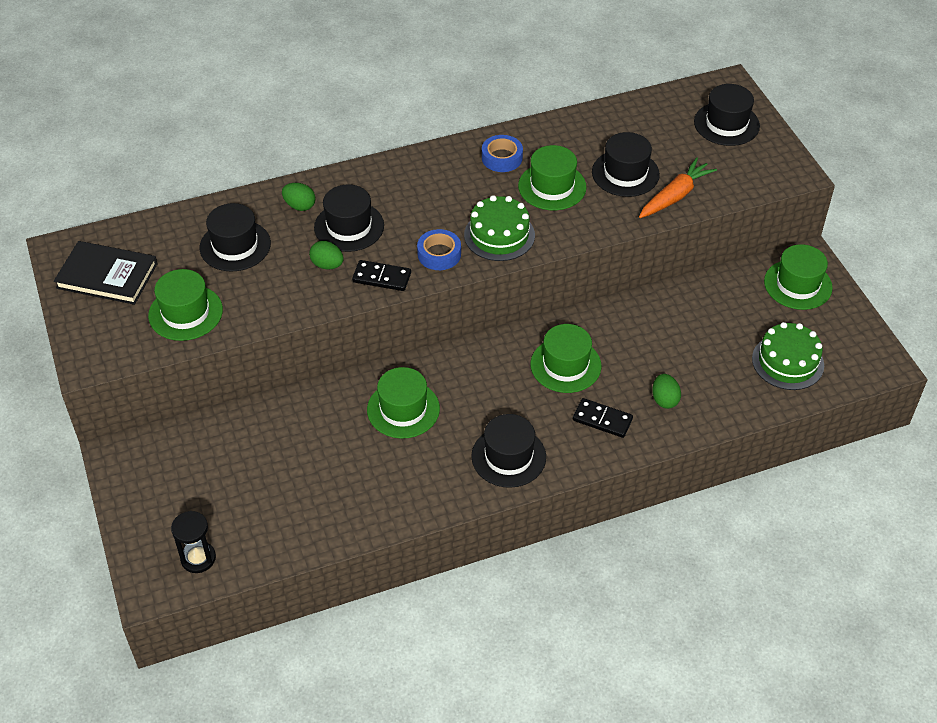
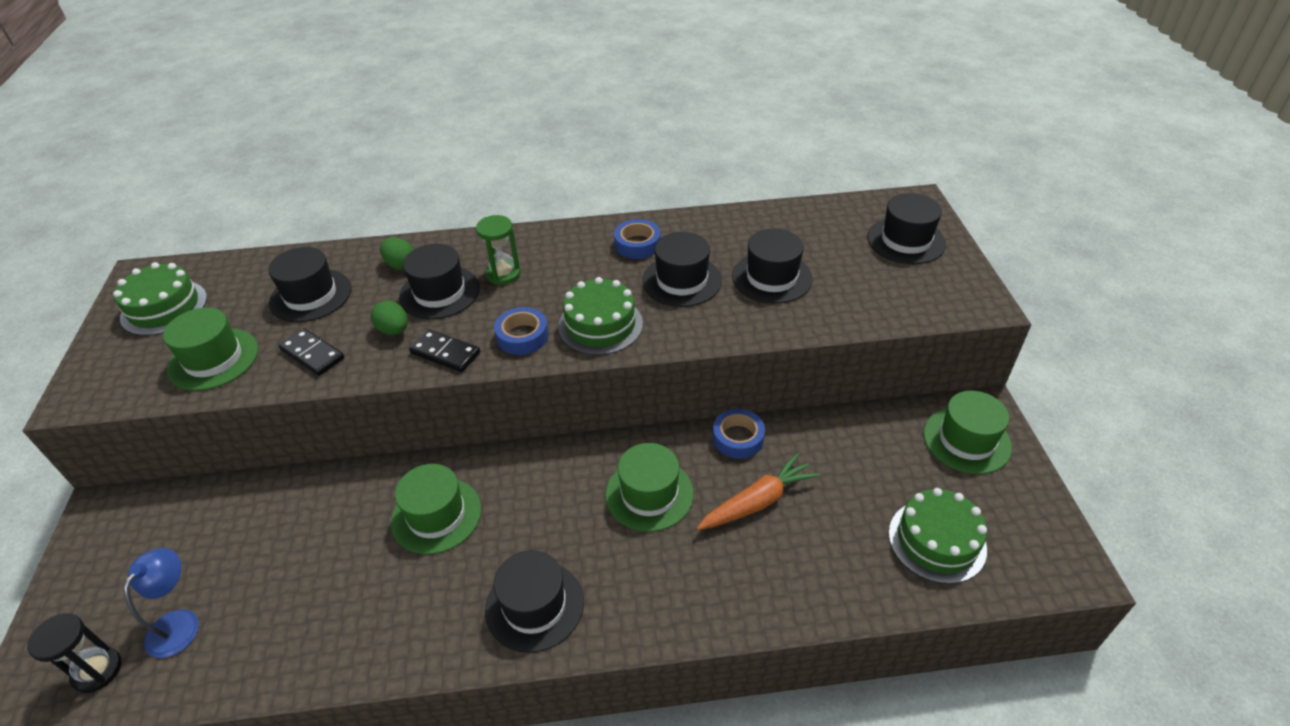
camera: 15 degrees right, 5 degrees down
(107, 276) = (164, 307): black book -> green cake
(241, 517) = (179, 622): none -> blue lamp
(396, 202) = (503, 274): none -> green hourglass
(552, 186) = (682, 281): green hat -> black hat
(602, 419) = (671, 576): black domino -> black domino (312, 354)
(621, 311) = (738, 438): none -> blue tape
(664, 400) = (760, 564): green egg -> none
(675, 196) = (824, 310): orange carrot -> orange carrot (757, 502)

